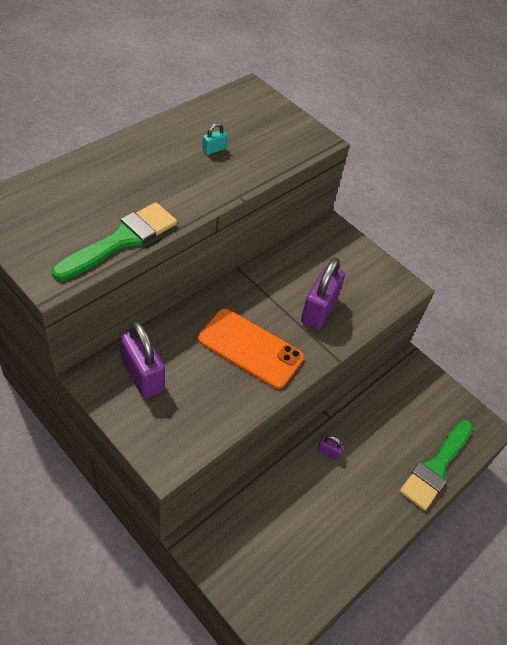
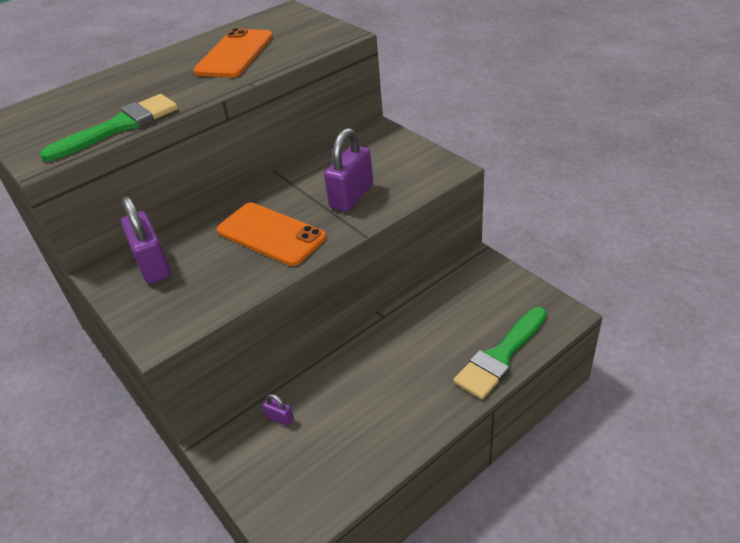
camera: 15 degrees right, 10 degrees down
(214, 149) = (235, 54): turquoise padlock -> orange phone
(328, 452) = (376, 349): purple padlock -> purple padlock (280, 418)

